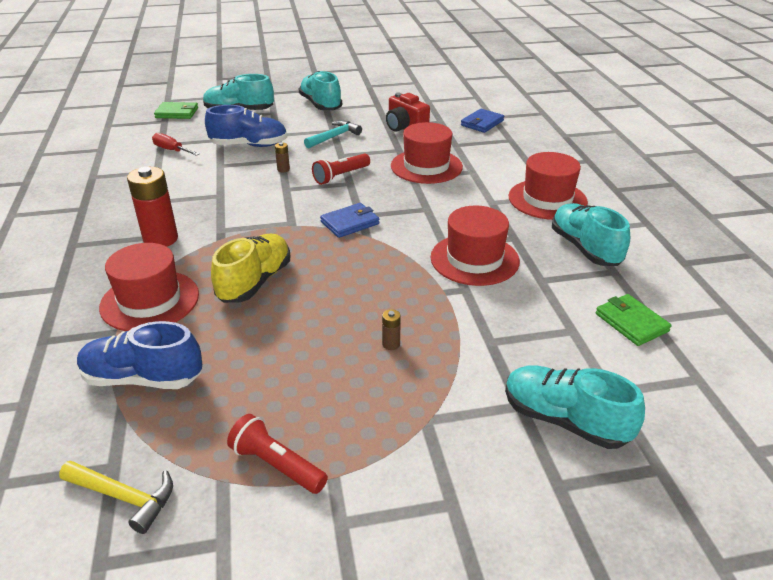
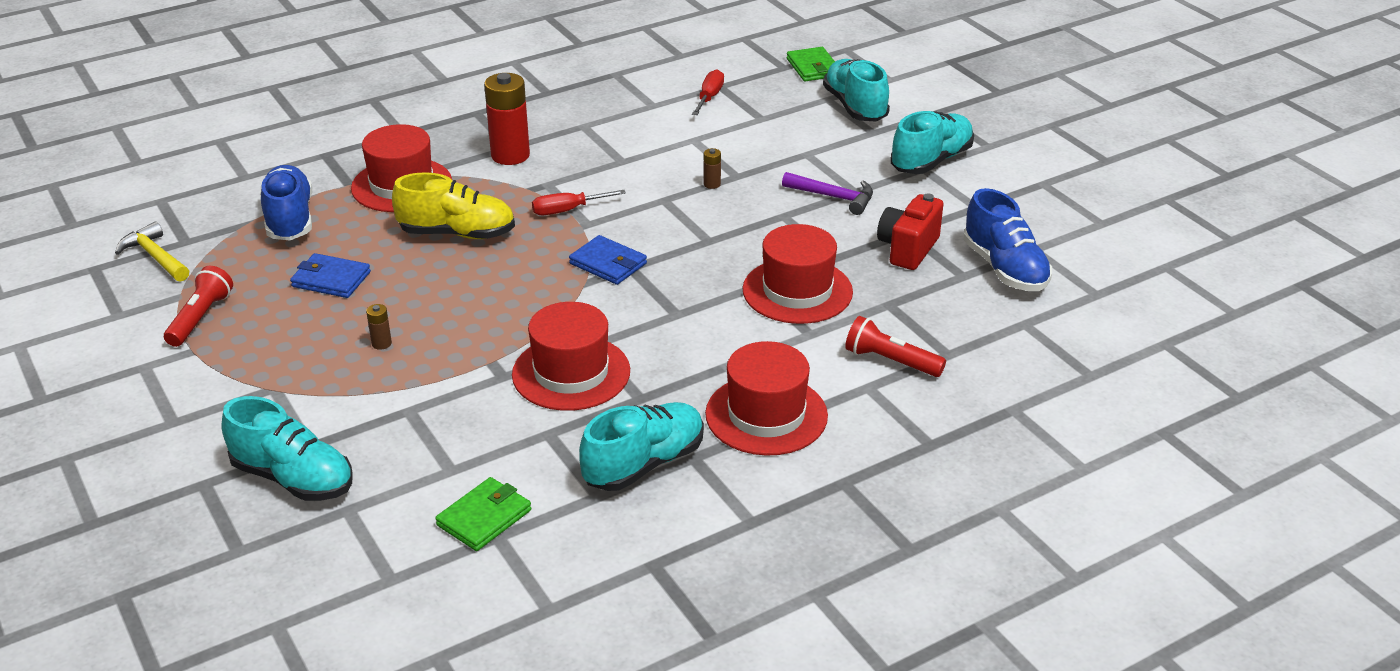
camera: 70 degrees right, 0 degrees up
(124, 497) = (155, 257): yellow hammer -> yellow hammer turned 135 degrees clockwise
(249, 145) = (760, 143): blue shoe -> blue shoe (1004, 268)
(266, 227) = (567, 210): none -> red screwdriver
(334, 137) = (834, 197): turquoise hammer -> purple hammer
(341, 176) = (722, 229): red flashlight -> red flashlight (890, 361)
(482, 123) = (990, 316): blue wallet -> blue wallet (331, 279)
(564, 420) = (293, 478): turquoise shoe -> turquoise shoe turned 105 degrees clockwise

